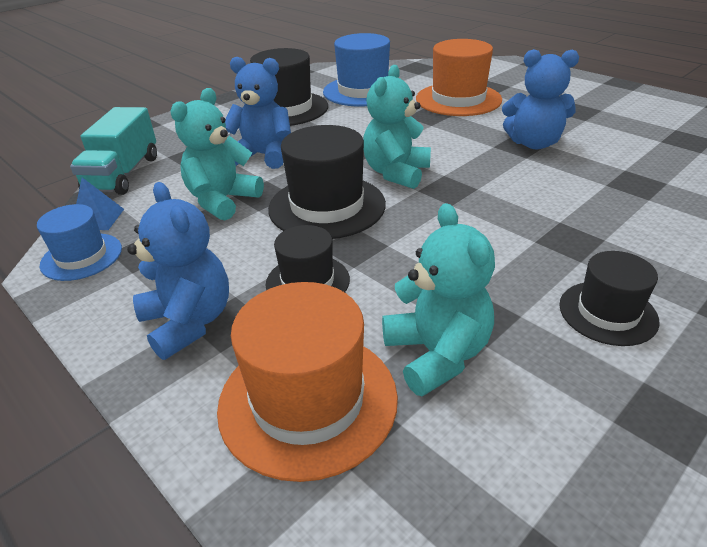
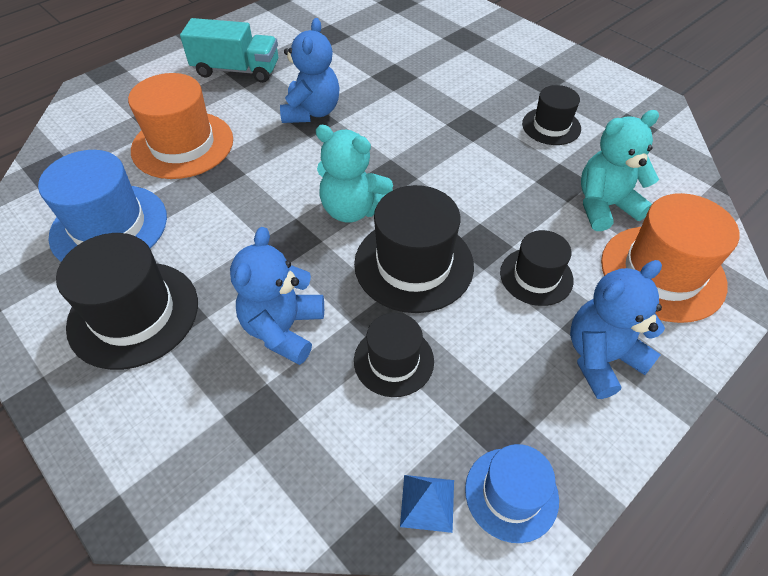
camera: 90 degrees left, 15 degrees up
(123, 174) = (302, 506): turquoise truck -> turquoise truck (236, 70)
(222, 201) = (393, 360): turquoise teddy bear -> black hat

